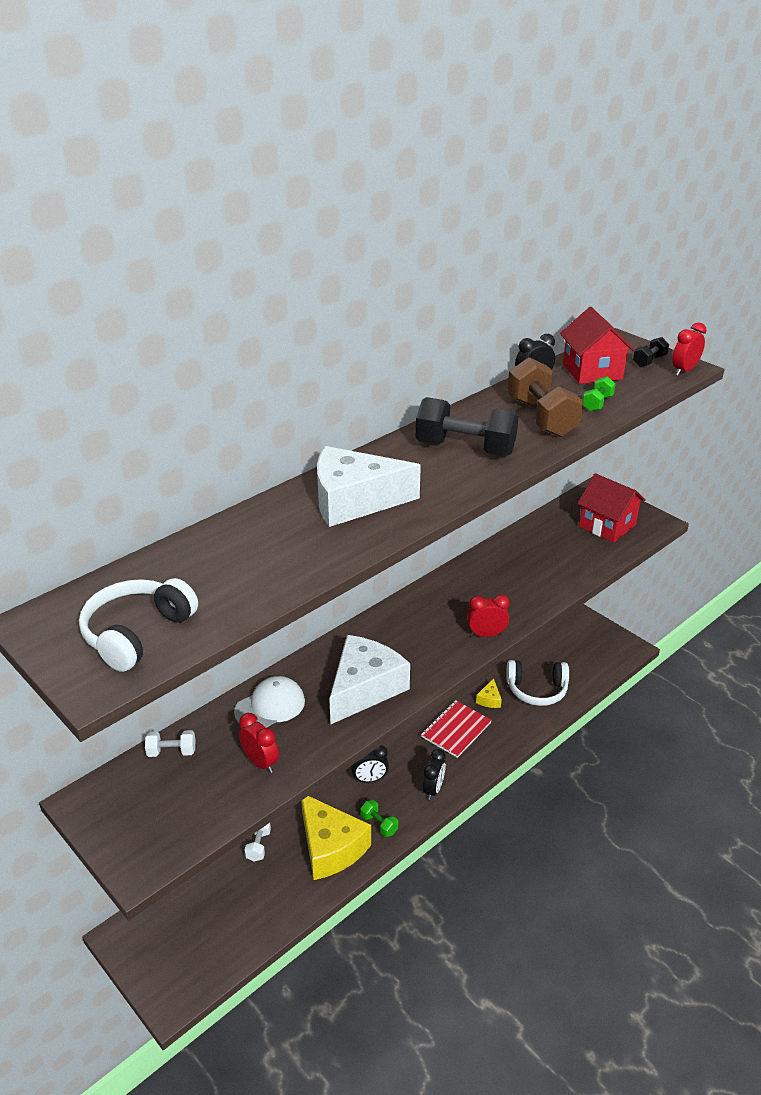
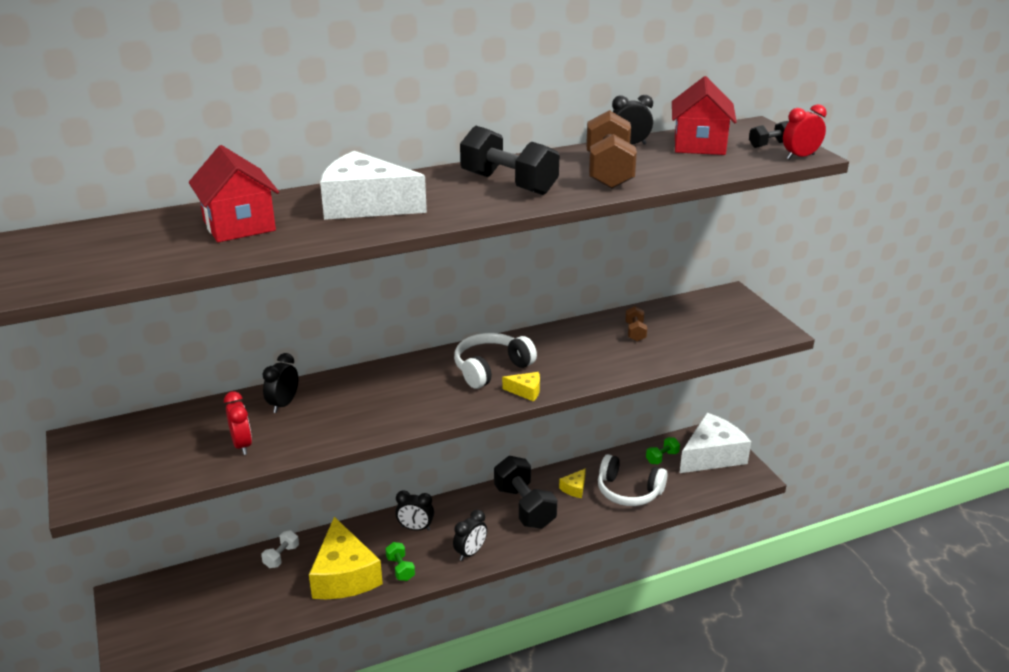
camera: 20 degrees right, 5 degrees down
(137, 633) = (90, 262): white headphones -> white headphones (491, 368)
(172, 752) = (176, 419): white dumbbell -> none
(270, 706) = (283, 404): white cap -> black clock
(364, 688) = (377, 409): white cheese -> white cheese (712, 455)
(456, 730) = (524, 507): red notebook -> black dumbbell
(486, 634) = (526, 391): red clock -> yellow cheese
(540, 549) = (635, 332): none -> brown dumbbell
(597, 403) = (678, 169): green dumbbell -> green dumbbell (662, 457)
(607, 526) = (721, 325): red house -> red house (239, 225)

